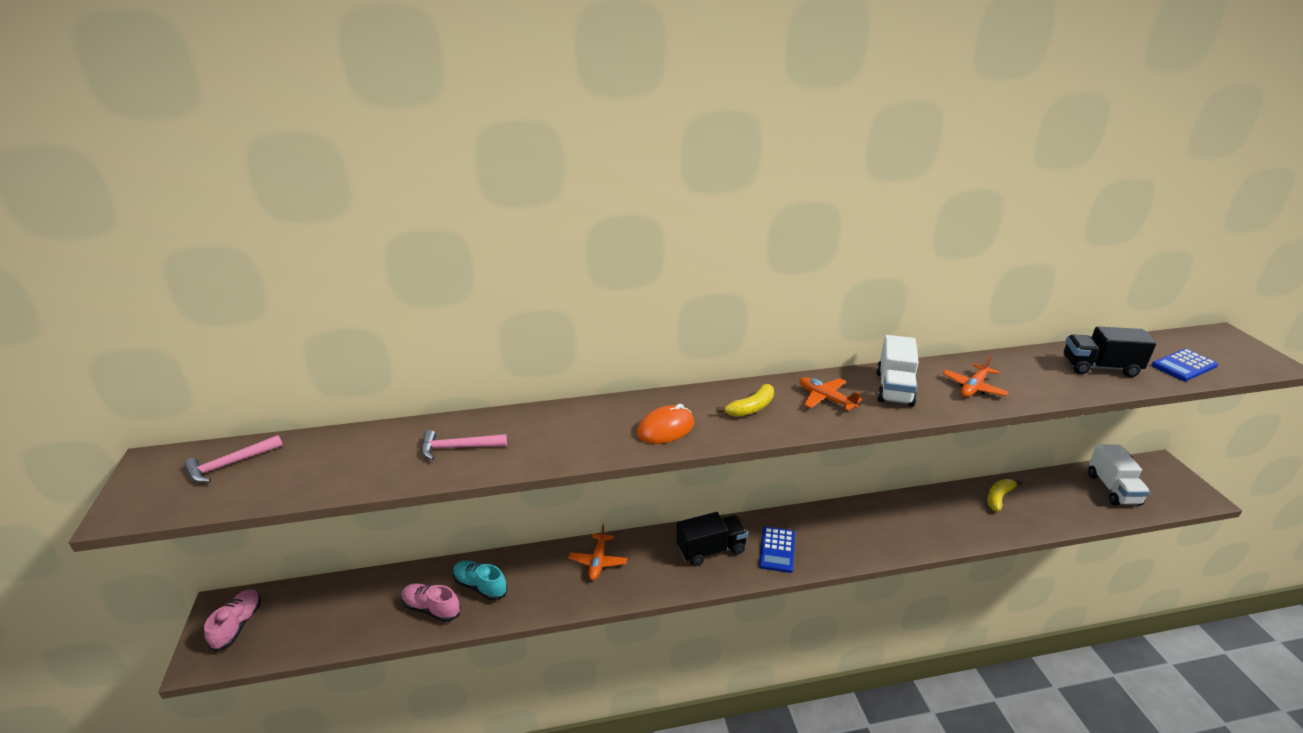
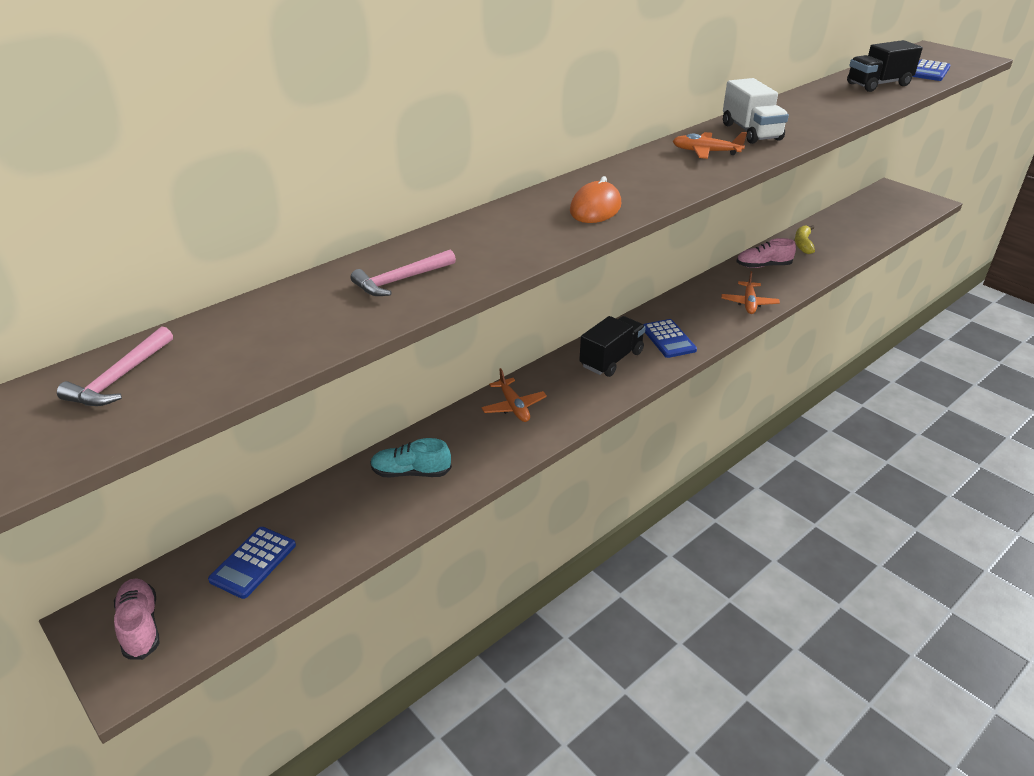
camera: 30 degrees left, 5 degrees up
(330, 611) = (253, 562): none -> blue calculator
(431, 609) = (376, 512): pink shoe -> pink shoe (763, 266)
(751, 408) = (652, 174): yellow banana -> none
(973, 387) = (808, 117): orange plane -> orange plane (749, 303)
(1112, 489) = (874, 214): white truck -> none

